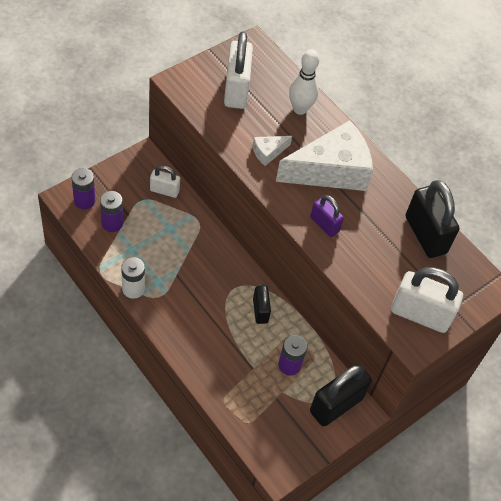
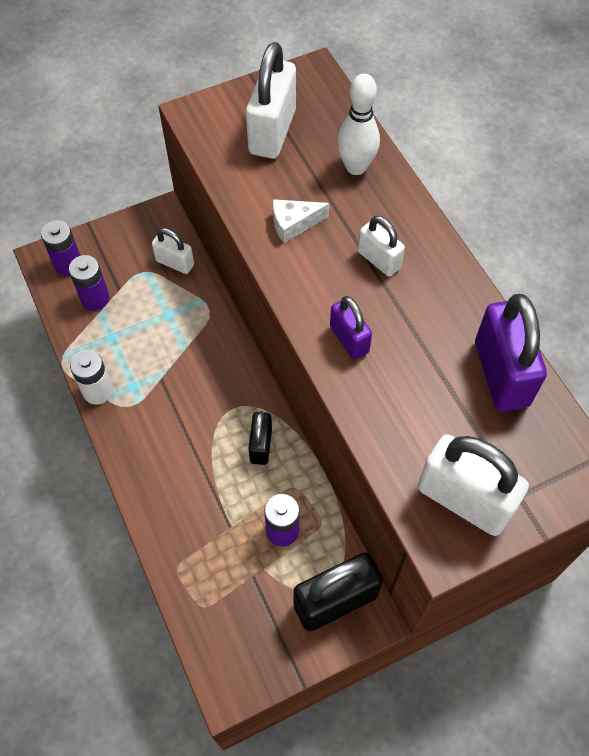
camera: 20 degrees right, 5 degrees up
(331, 170) = (379, 260): white cheese -> white padlock
(425, 235) = (501, 374): black padlock -> purple padlock

